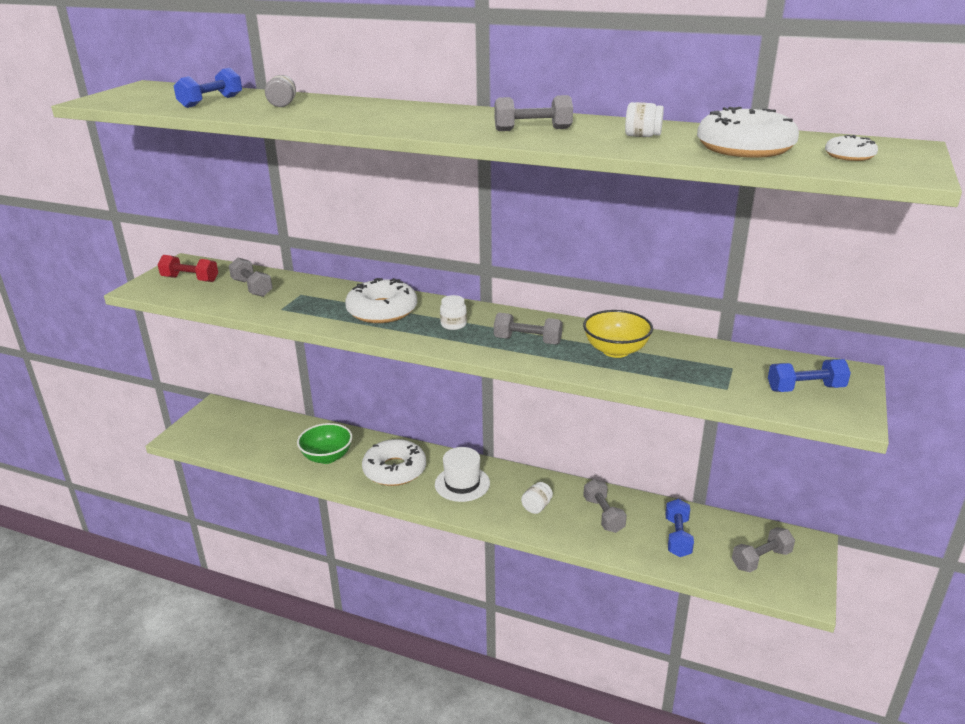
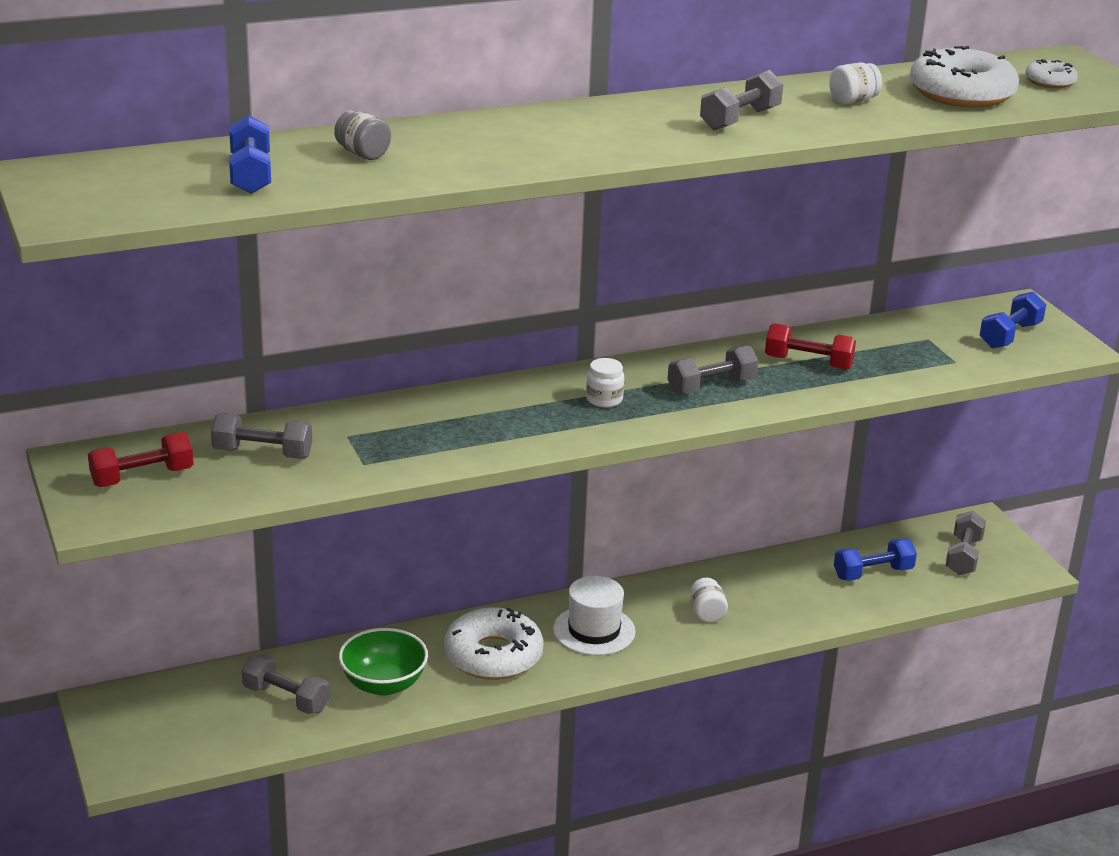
camera: 45 degrees left, 0 degrees up
(382, 311) = (493, 416): white donut -> none
(603, 515) = (780, 587): grey dumbbell -> grey dumbbell (286, 698)
(616, 351) = (808, 363): yellow bowl -> red dumbbell
(677, 537) = (873, 573): blue dumbbell -> blue dumbbell turned 75 degrees counterclockwise

